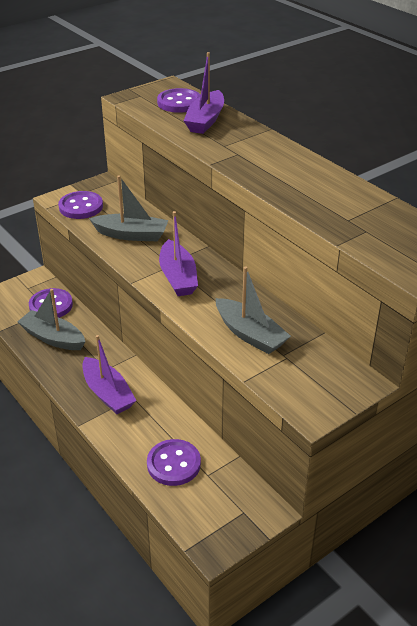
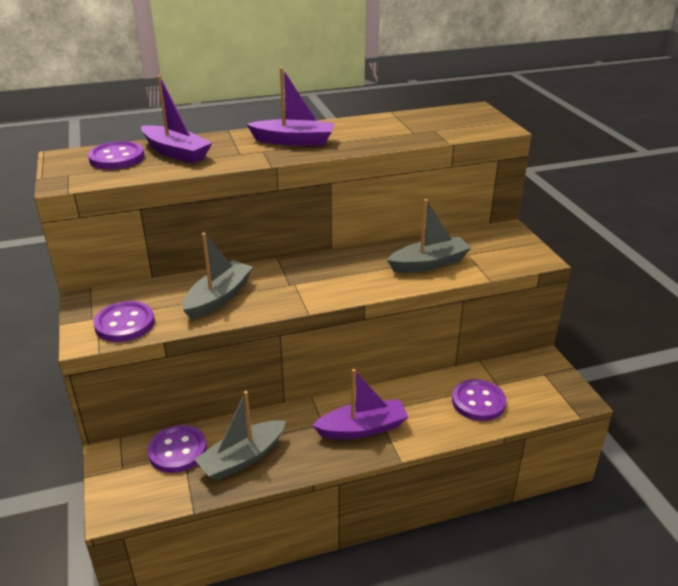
camera: 70 degrees left, 5 degrees down
(178, 277) = (318, 283): purple boat -> purple boat (294, 141)

